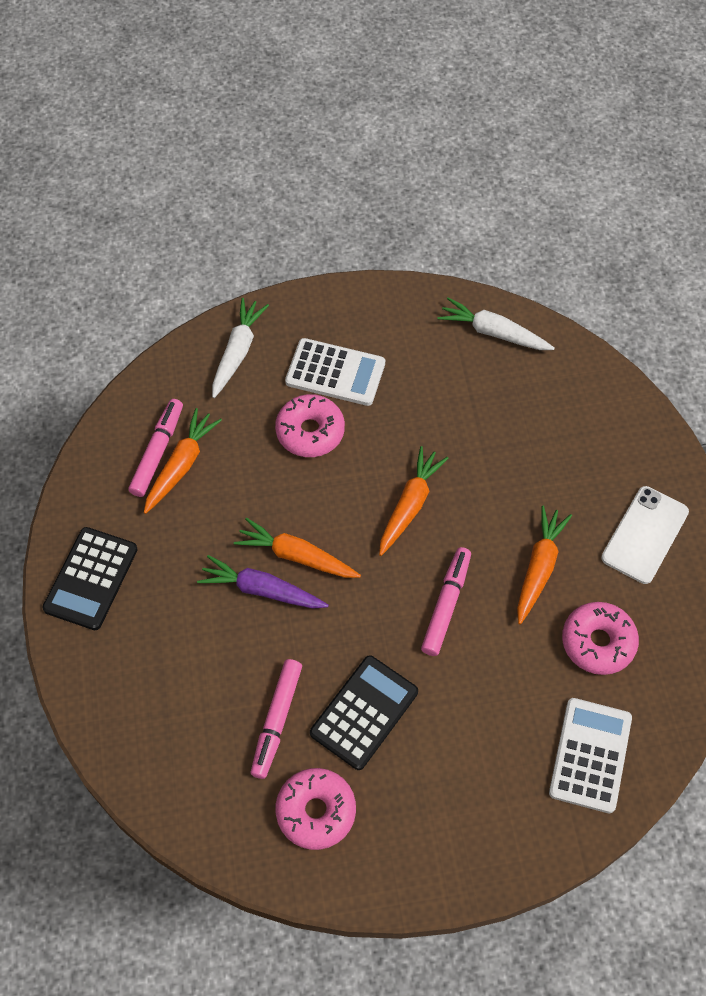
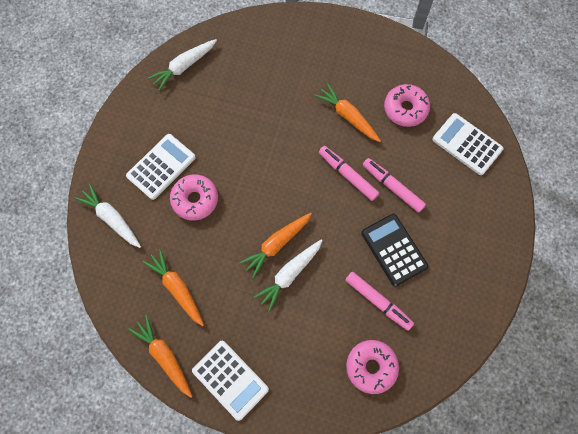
camera: 65 degrees left, 10 degrees up
(91, 579) = (230, 379): black calculator -> white calculator
(157, 451) = (158, 300): pink marker -> pink marker (392, 187)
(262, 590) = (289, 274): purple carrot -> white carrot
(316, 811) = (442, 303): pink donut -> pink donut (371, 367)
(410, 505) = (275, 165): orange carrot -> orange carrot (164, 356)
(644, 535) = (353, 55): white phone -> none

